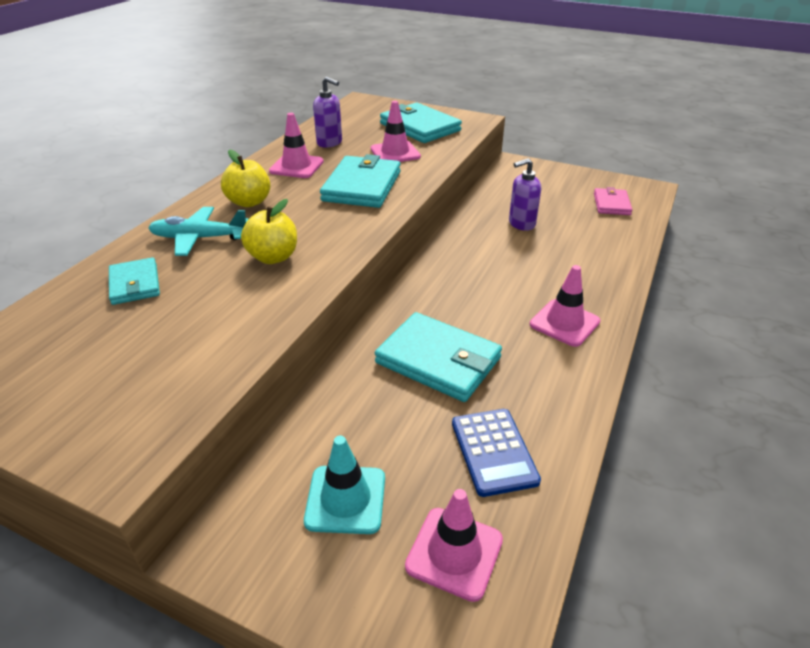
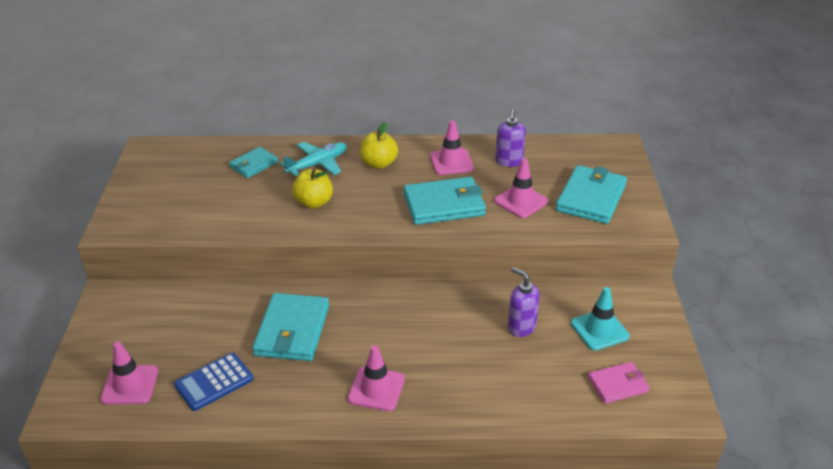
camera: 65 degrees right, 0 degrees up
(199, 238) = (318, 164): turquoise plane -> turquoise plane turned 75 degrees clockwise
(345, 499) = (153, 329): turquoise traffic cone -> turquoise traffic cone (599, 330)

